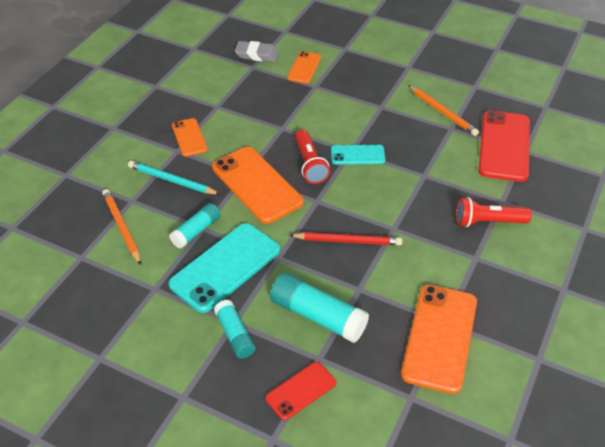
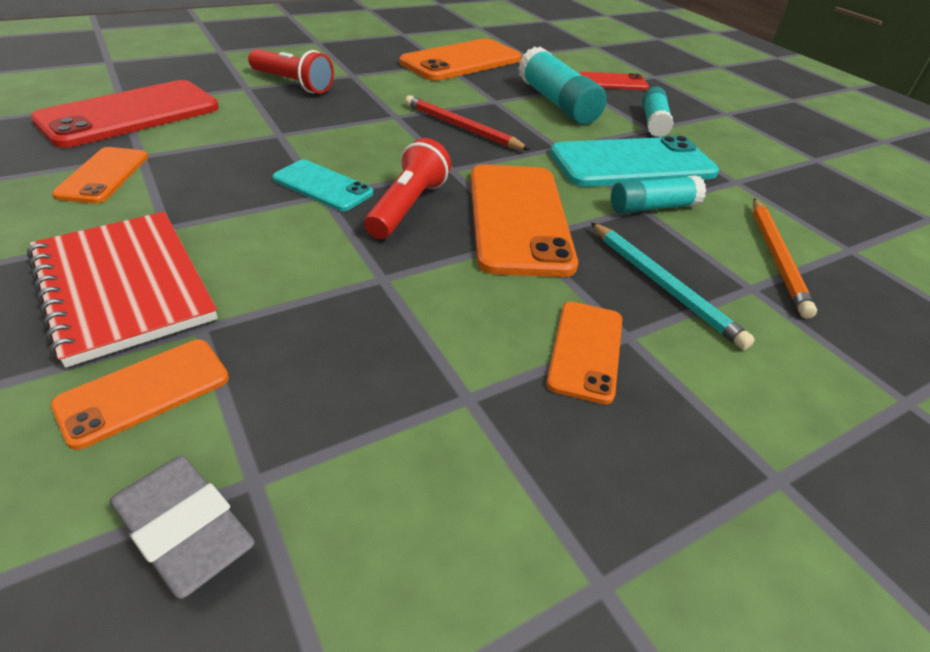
camera: 150 degrees left, 5 degrees down
(356, 84) = (123, 286): none -> red notebook
(442, 112) = (103, 175): orange pencil -> orange phone

